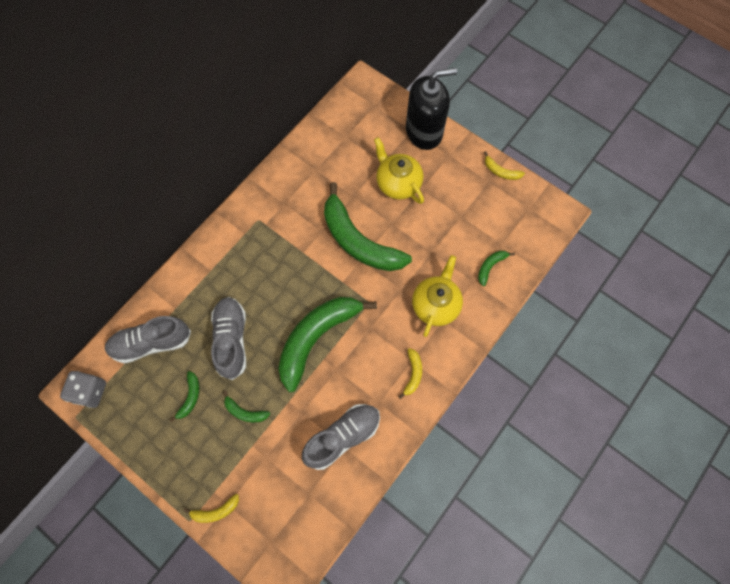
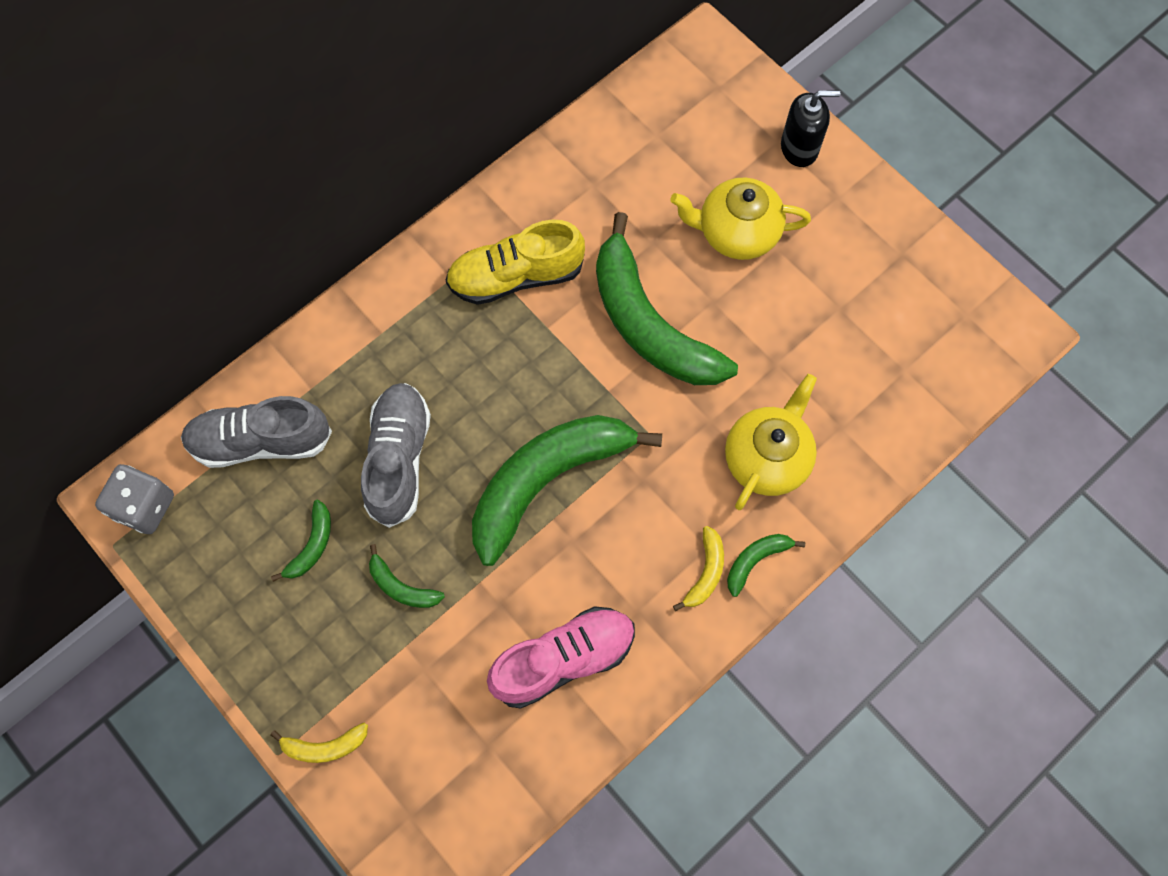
camera: 10 degrees right, 0 degrees up
(280, 226) = (516, 276): none -> yellow shoe
(342, 437) = (563, 659): grey shoe -> pink shoe
(397, 183) = (736, 232): yellow teapot -> yellow teapot turned 60 degrees counterclockwise
(424, 132) = (799, 148): black soap dispenser -> black soap dispenser, size x0.58
(490, 266) = (877, 407): green banana -> green banana (755, 560)
(501, 171) = (926, 241): yellow banana -> none

